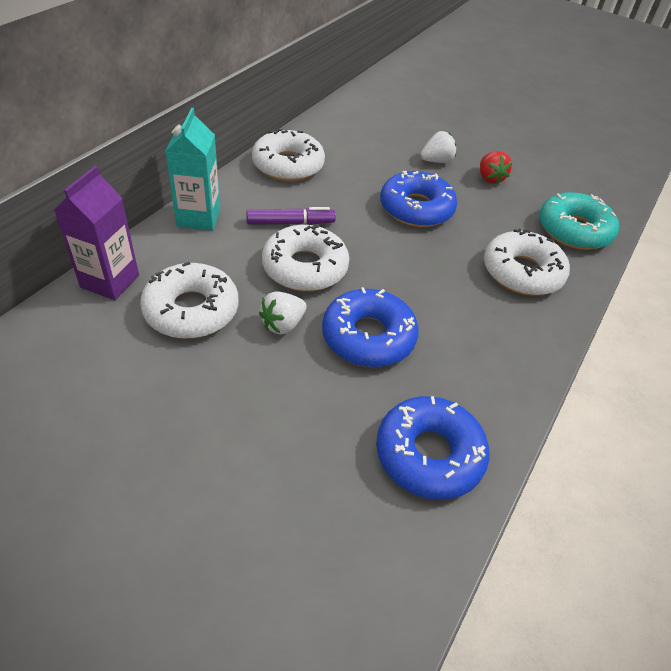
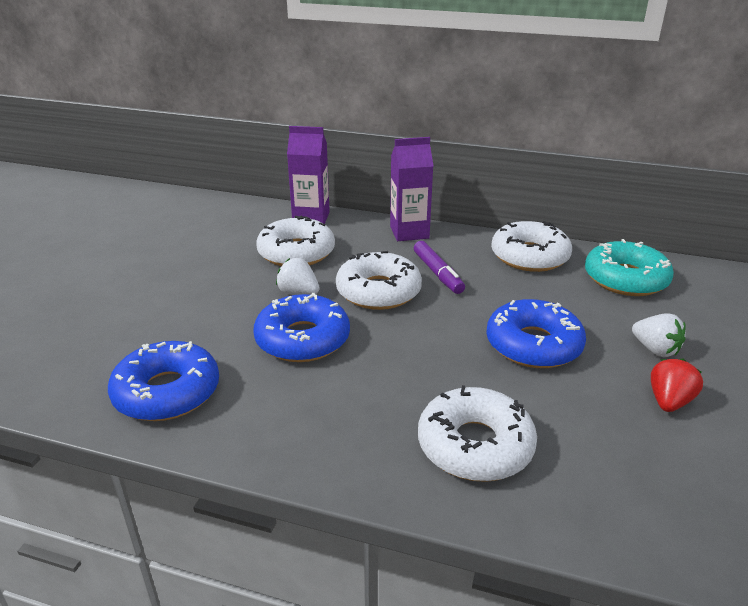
camera: 80 degrees right, 15 degrees down
(199, 217) = (409, 232): turquoise carton -> purple carton
(490, 178) = (669, 401): red strawberry -> red strawberry turned 150 degrees clockwise
(574, 230) = (624, 503): turquoise donut -> turquoise donut (625, 279)

